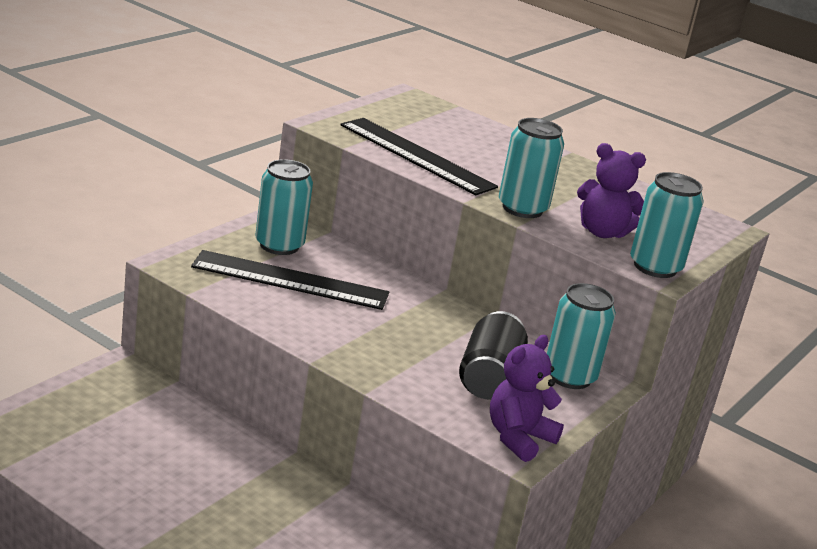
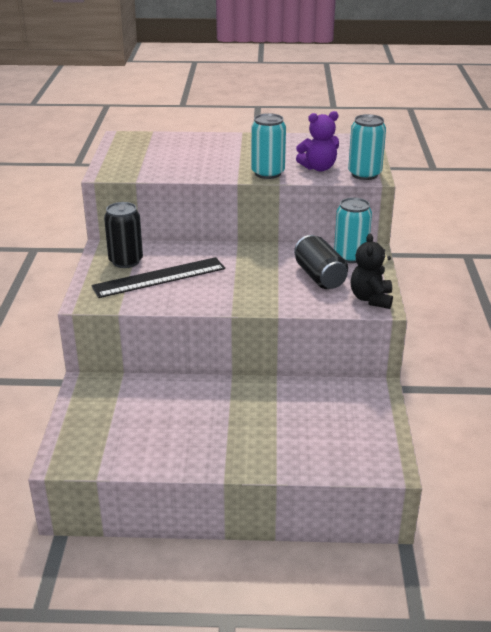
camera: 30 degrees left, 5 degrees up
(279, 245) = (126, 261): turquoise can -> black can
(416, 156) = (177, 169): black ruler -> none
(518, 438) = (371, 299): purple teddy bear -> black teddy bear

